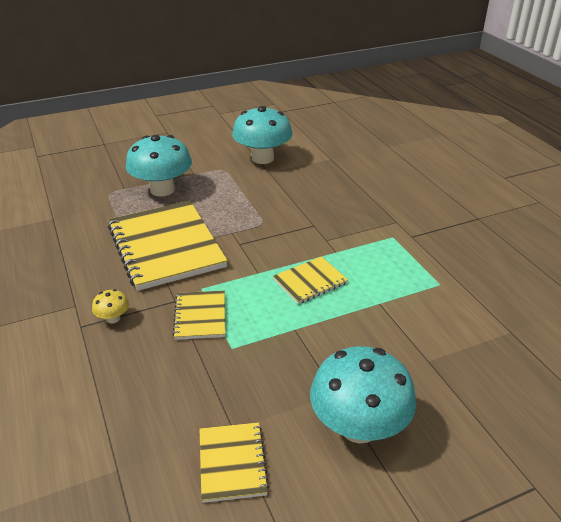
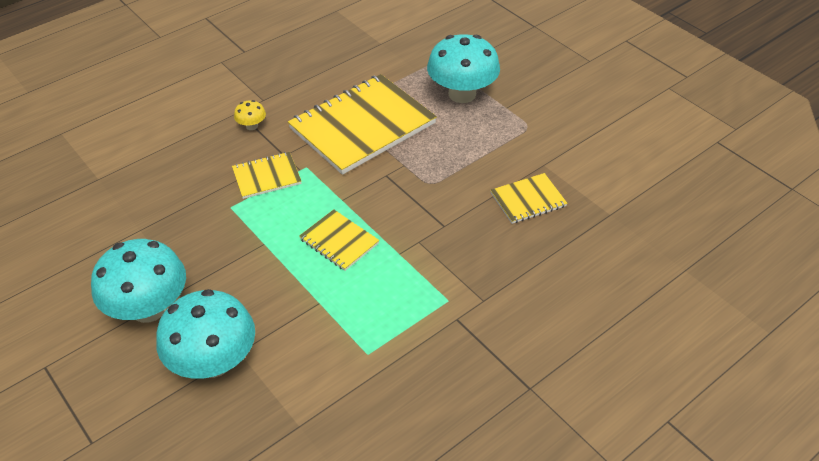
camera: 75 degrees right, 10 degrees up
(232, 463) = (107, 237): yellow notebook -> yellow notebook (528, 200)
(262, 158) = (573, 152): turquoise mushroom -> turquoise mushroom (214, 362)

